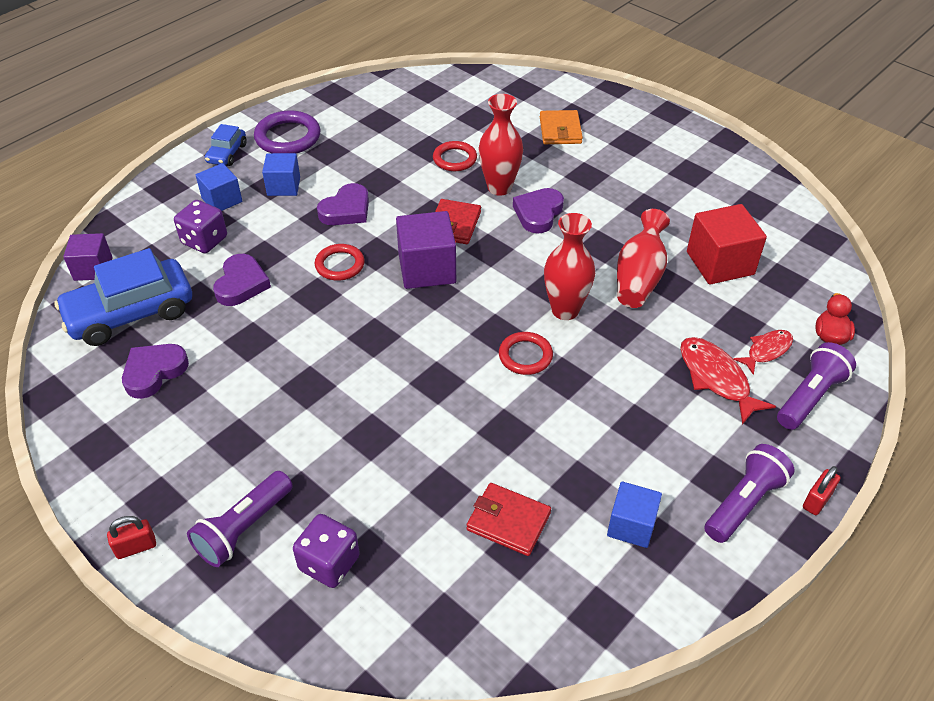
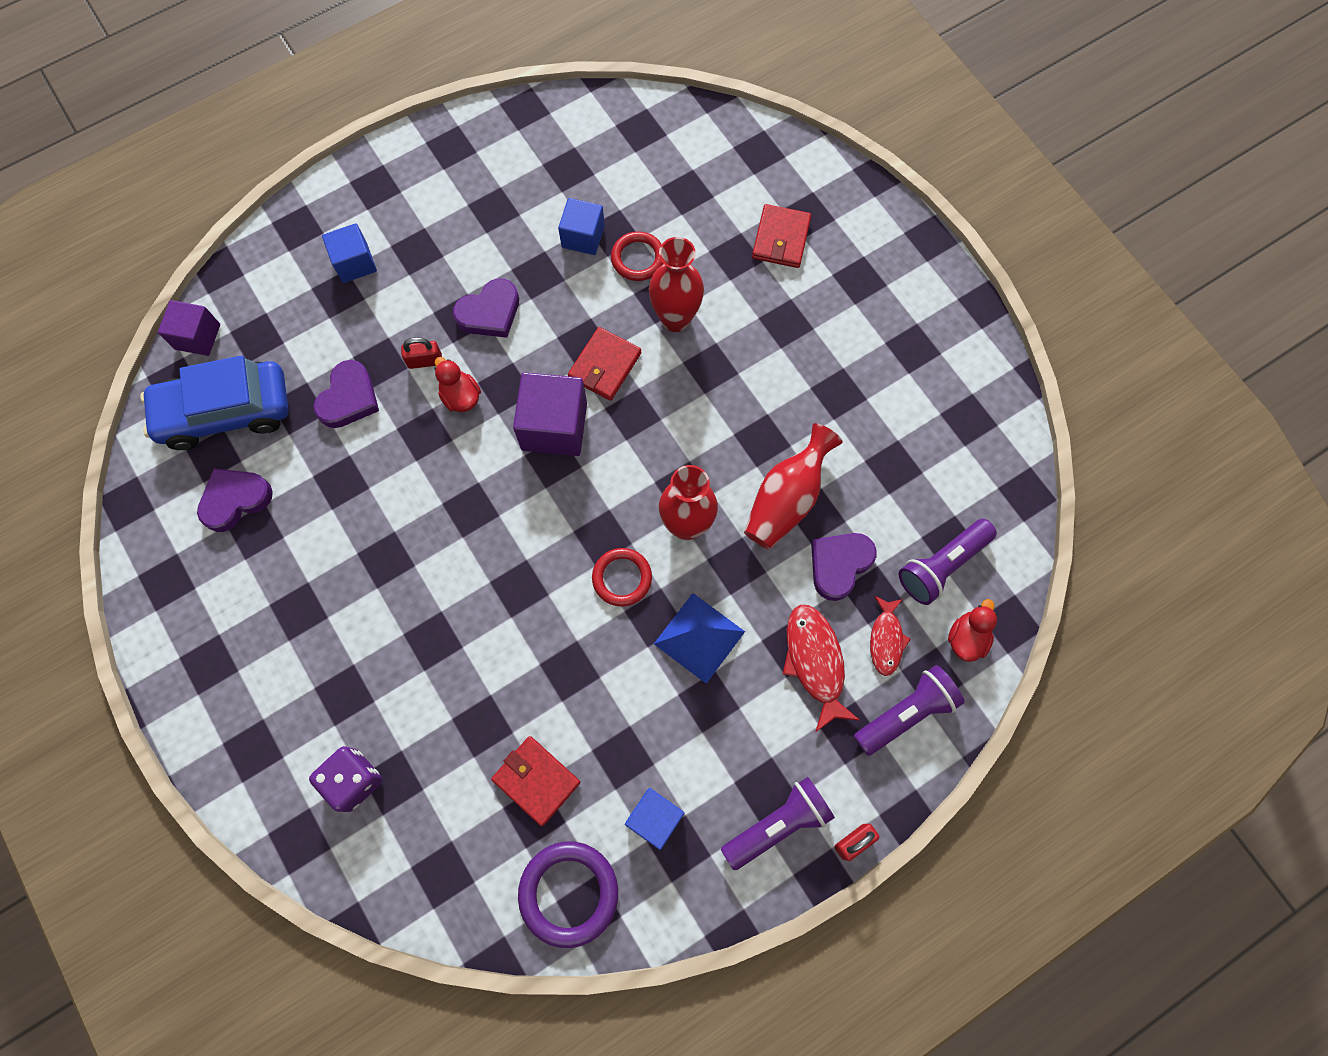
camera: 15 degrees right, 25 degrees up
(136, 547) = (180, 712): red padlock -> red padlock (425, 361)
(204, 240) = (323, 323): purple dice -> none
(227, 153) = (376, 187): blue car -> none
(243, 528) = (283, 718): purple flashlight -> purple flashlight (941, 565)
(283, 186) = (428, 257): blue cube -> blue cube (583, 237)
(288, 137) = (452, 175): purple ring -> purple ring (569, 893)
(340, 265) = (461, 396): red ring -> red duck
(538, 213) = (707, 371): purple heart -> purple heart (839, 565)
(560, 130) = (781, 239): orange wallet -> red wallet
(610, 383) = (699, 637): none -> blue pyramid
(720, 263) = (888, 500): red cube -> none
(766, 351) = (886, 639): red fish -> red fish turned 120 degrees clockwise

